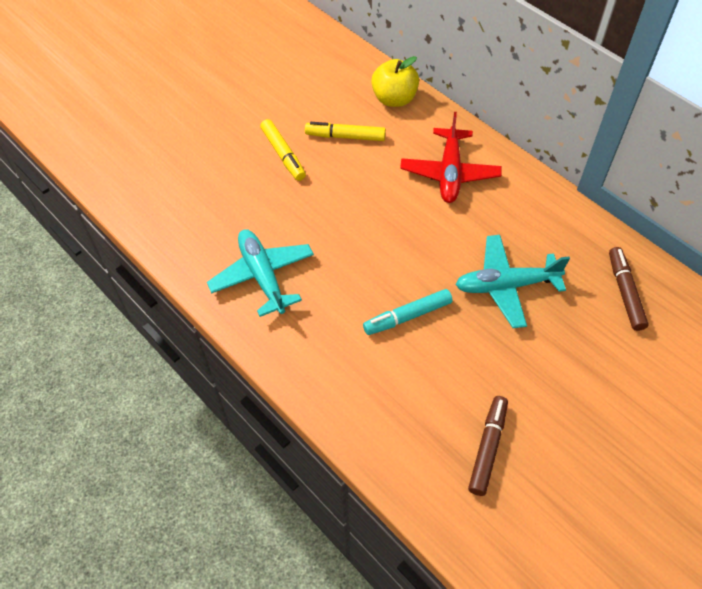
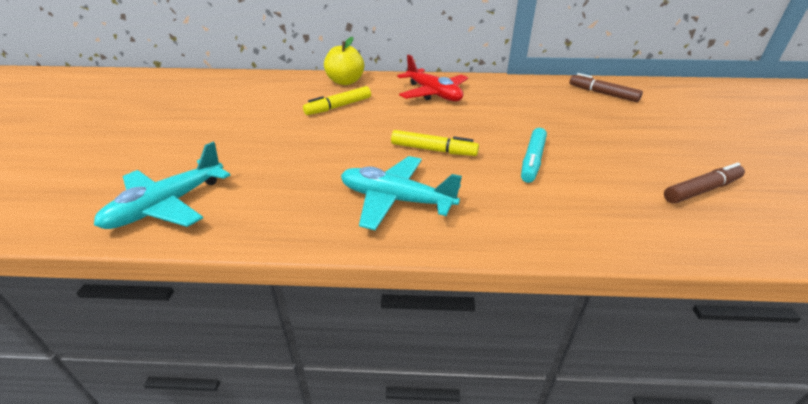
camera: 45 degrees left, 20 degrees down
(283, 154) = (303, 132): yellow marker -> yellow marker (433, 150)
(487, 448) = (701, 190): brown marker -> brown marker turned 90 degrees clockwise
(506, 286) = (552, 119): turquoise plane -> turquoise plane (167, 205)

